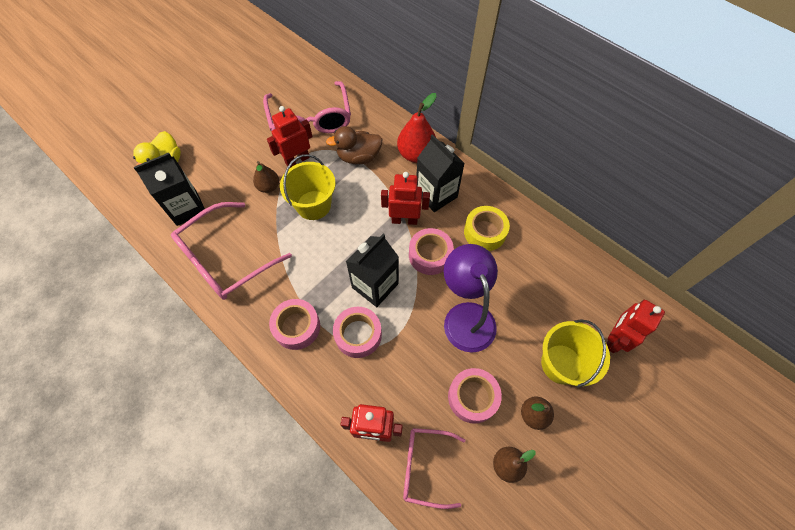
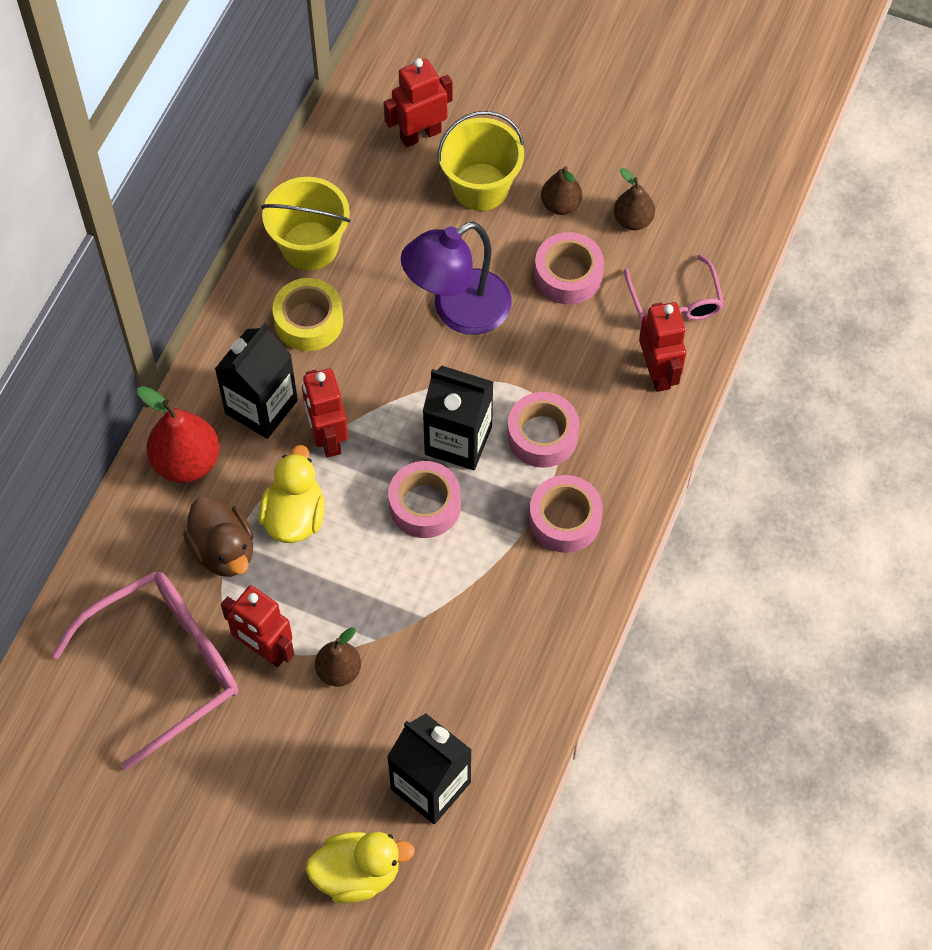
camera: 110 degrees left, 0 degrees up
(226, 259) = (500, 671): pink glasses -> none
(313, 205) = (349, 583): yellow bucket -> yellow bucket (310, 246)
(363, 192) = (294, 516): none -> yellow duck
(430, 255) = (378, 383): pink tape -> pink tape (425, 505)
(614, 339) = (420, 134): red robot -> red robot turned 135 degrees clockwise

